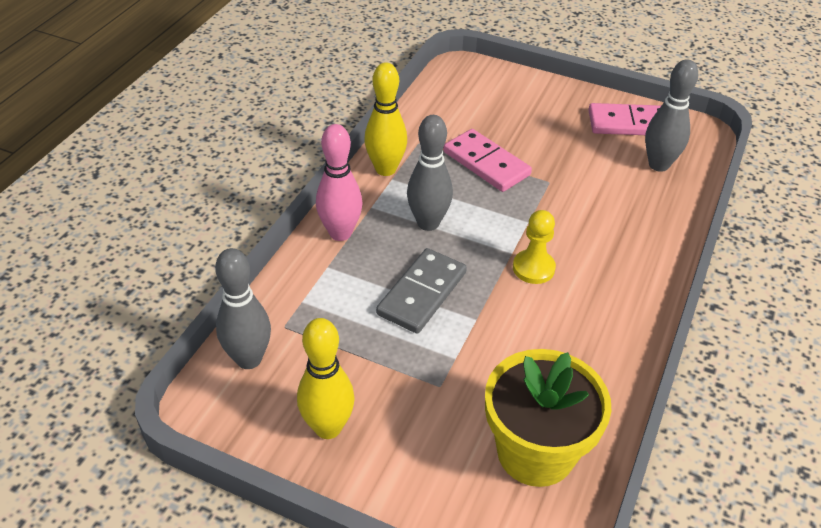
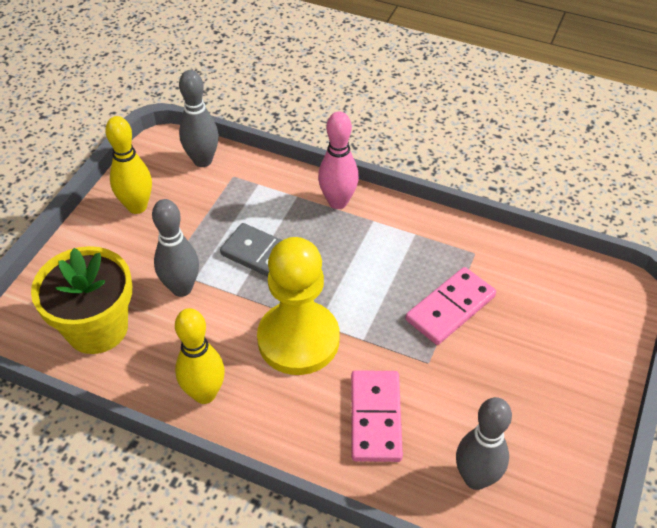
camera: 90 degrees right, 5 degrees up
(385, 169) = (428, 229): yellow bowling pin -> yellow bowling pin (204, 394)
(428, 223) = (355, 261): grey bowling pin -> grey bowling pin (181, 288)
(533, 268) = (298, 340): yellow pawn -> yellow pawn, size x2.02
(629, 123) = (553, 457): pink domino -> pink domino (375, 417)

